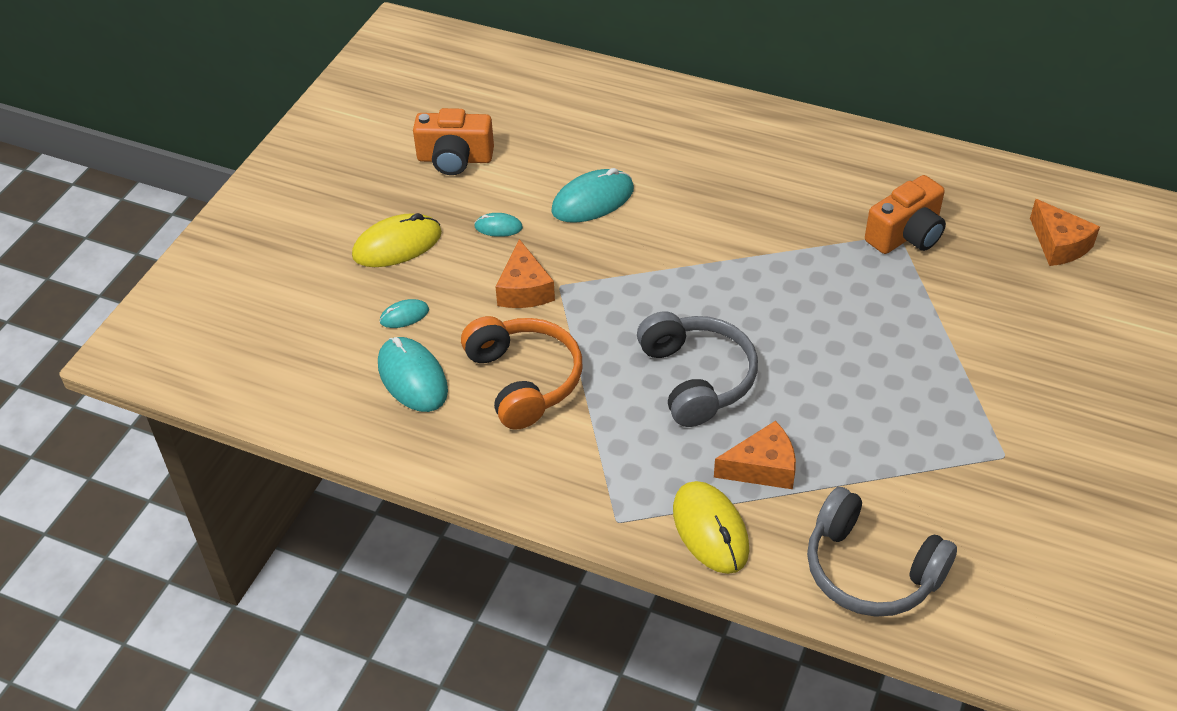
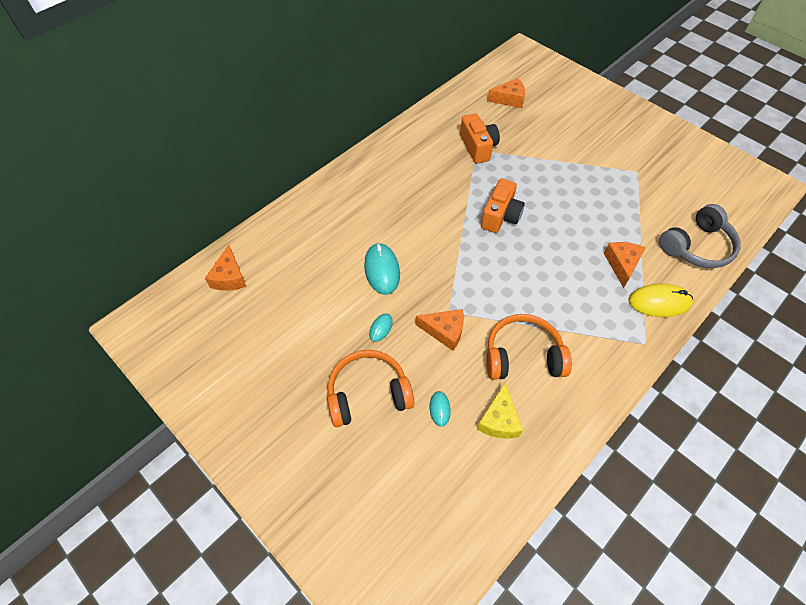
camera: 70 degrees left, 10 degrees up
(397, 245) = (368, 394): yellow mouse -> orange headphones
(412, 378) = (499, 420): turquoise mouse -> yellow cheese
(455, 159) = (300, 333): orange camera -> orange camera (500, 216)
(505, 73) = (229, 277): none -> orange cheese
(696, 378) = (549, 270): grey headphones -> none

